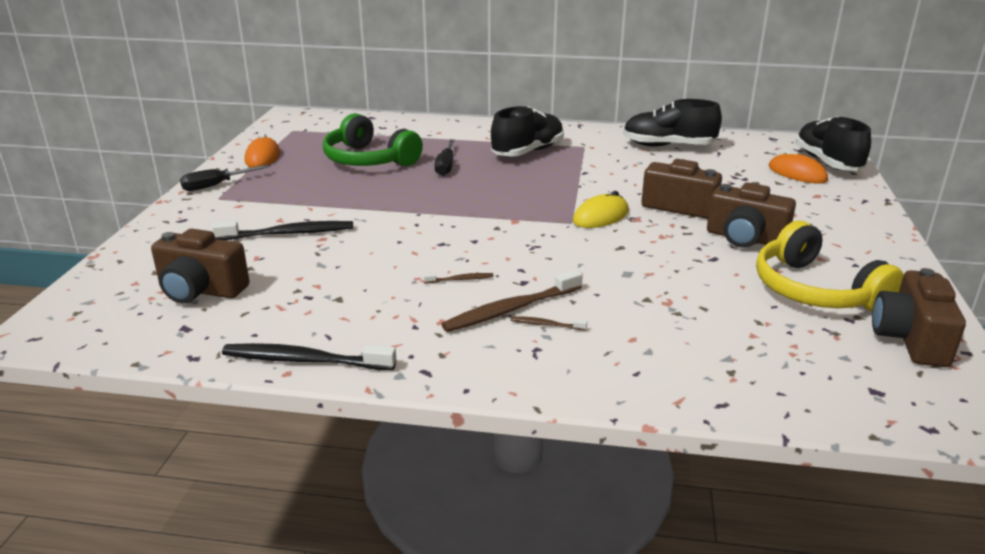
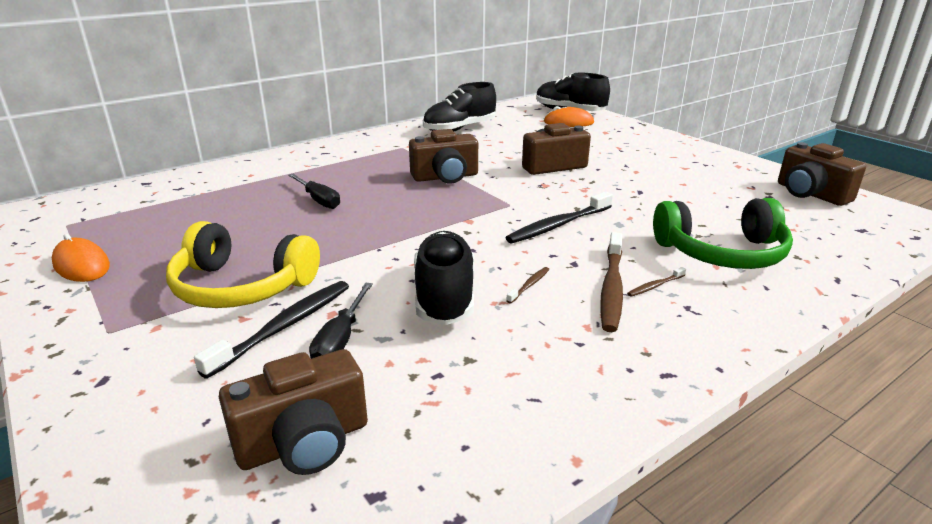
camera: 45 degrees left, 0 degrees up
(216, 185) = (75, 320): black screwdriver -> black screwdriver (340, 340)
(304, 360) = (565, 436): black toothbrush -> black toothbrush (558, 225)
(369, 160) = (226, 221): green headphones -> green headphones (722, 252)
(527, 152) = (366, 165): black shoe -> black shoe (444, 296)
(601, 216) = (520, 192): yellow mouse -> none
(745, 238) = (628, 172): brown camera -> brown camera (445, 177)
(815, 290) = (722, 187): yellow headphones -> yellow headphones (242, 286)

